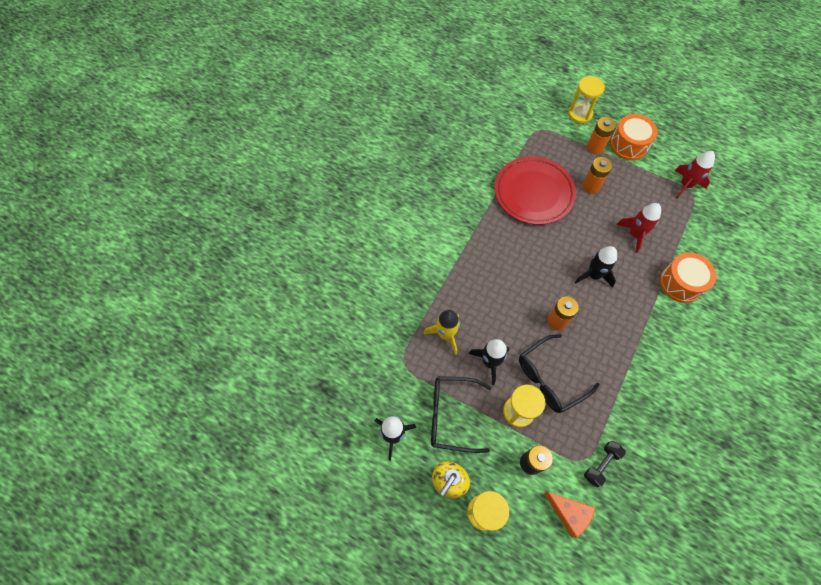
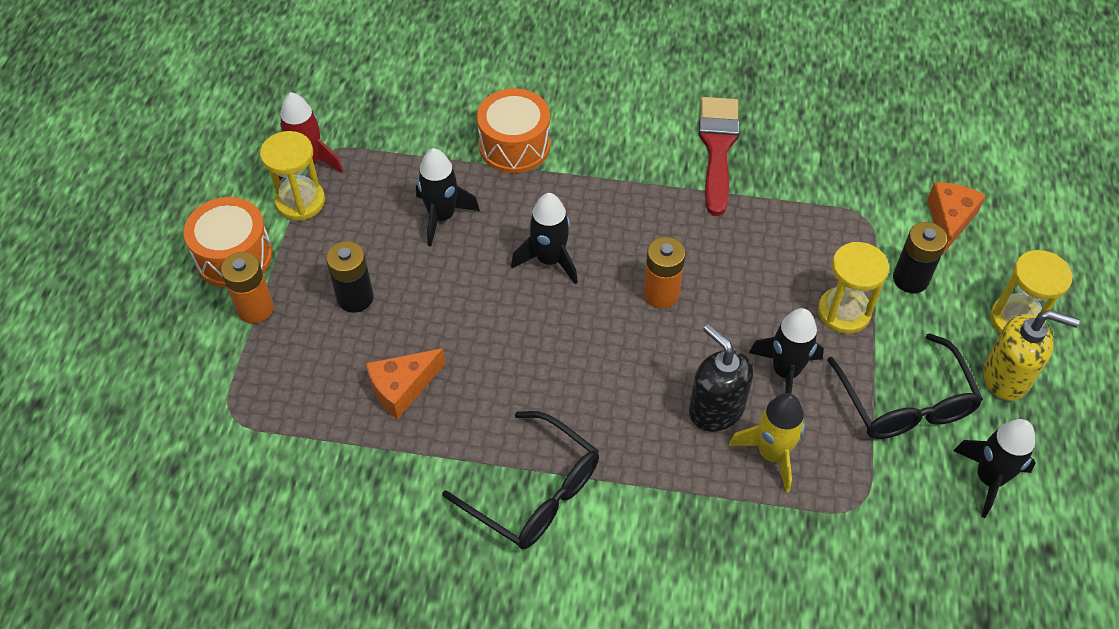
camera: 110 degrees left, 10 degrees down
(479, 319) = (716, 409): none -> black soap dispenser
(533, 192) = (402, 388): red plate -> orange cheese
(550, 378) = (766, 282): black glasses -> black glasses (533, 492)
(580, 114) = (169, 350): yellow hourglass -> yellow hourglass (300, 201)
(591, 186) = (355, 298): orange battery -> black battery
(601, 464) = (860, 196): black dumbbell -> none
(635, 234) = (442, 217): red rocket -> black rocket
(659, 394) = (717, 148): none -> red brush

